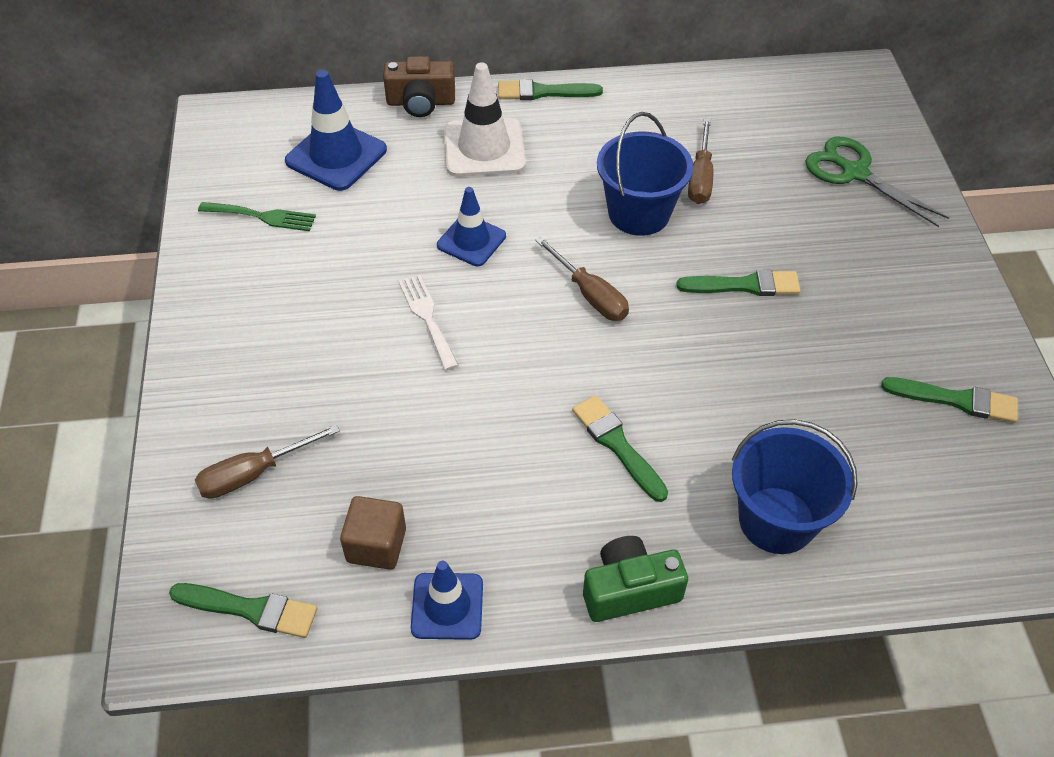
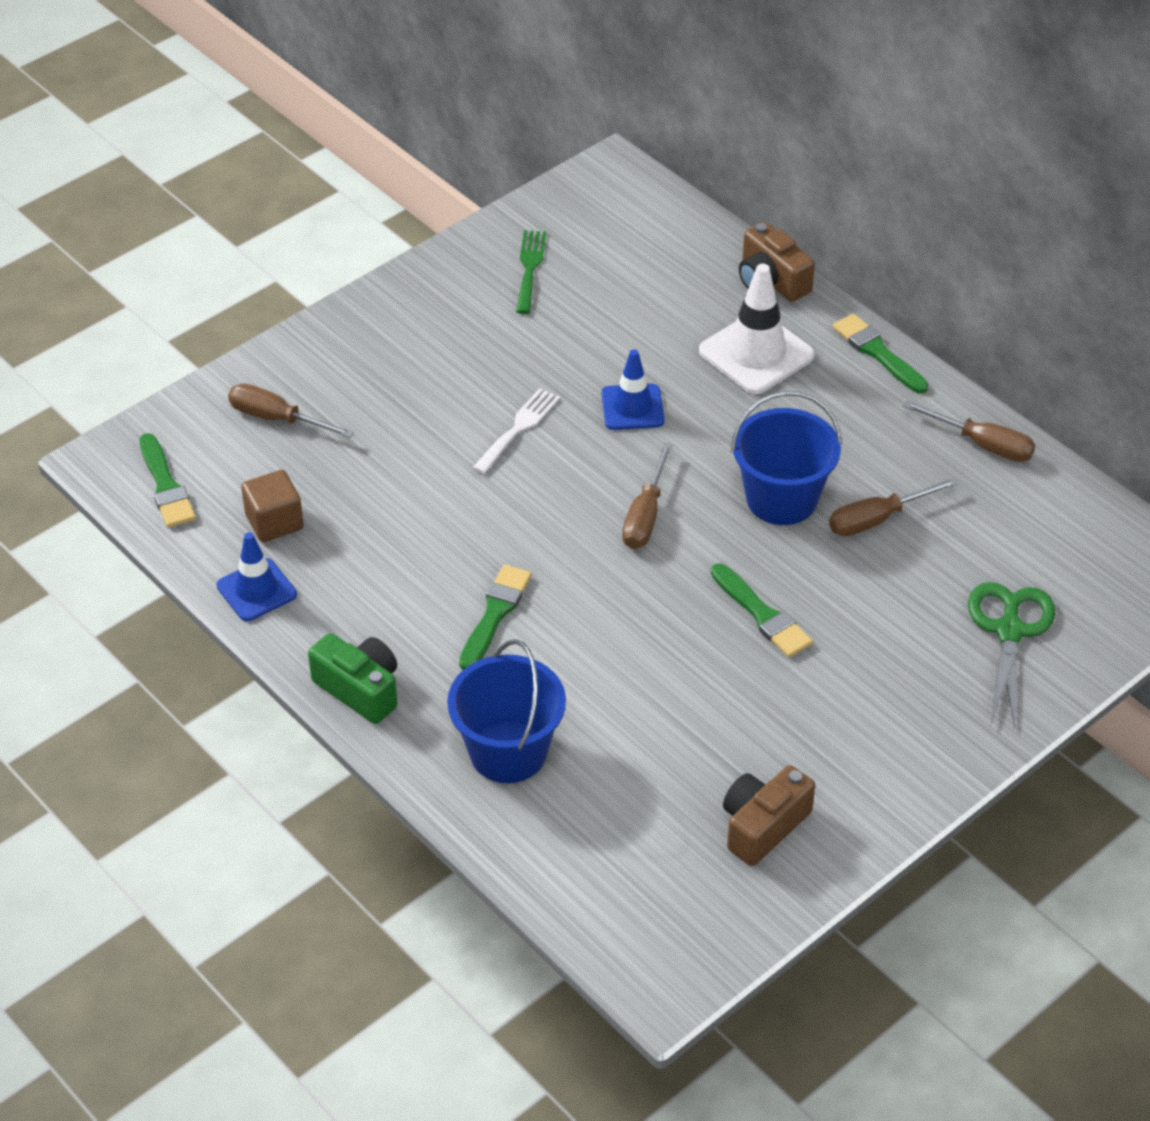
camera: 55 degrees right, 5 degrees down
(262, 216) = (530, 268): green fork -> green fork turned 150 degrees counterclockwise
(336, 156) = (645, 268): blue traffic cone -> none
(675, 93) = (982, 444): none -> brown screwdriver
(956, 400) = (763, 826): green brush -> brown camera

